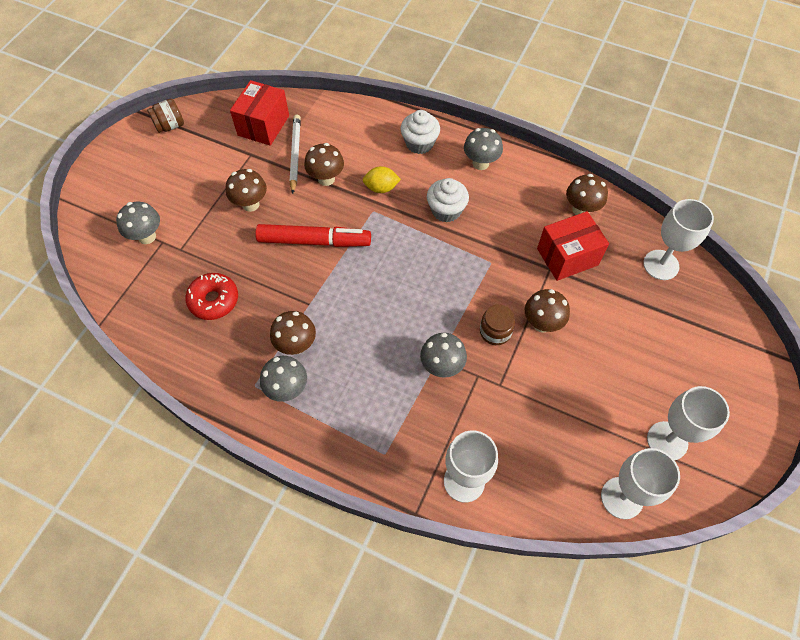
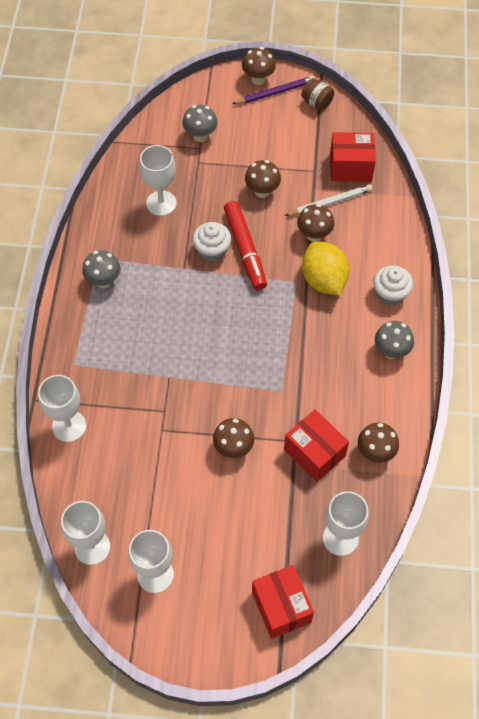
camera: 70 degrees right, 0 degrees up
(134, 154) = (275, 92): none -> purple pencil
(214, 300) = (161, 203): red donut -> white goblet
(296, 345) = (143, 273): brown mushroom -> brown mushroom (258, 79)
(381, 188) = (323, 280): yellow lemon -> yellow lemon, size x1.81
(442, 366) = (162, 382): grey mushroom -> none
(446, 210) = (322, 338): white cupcake -> white cupcake (212, 250)
(495, 331) = (211, 413): brown jar -> none
(721, 335) = (281, 607): none -> red box

